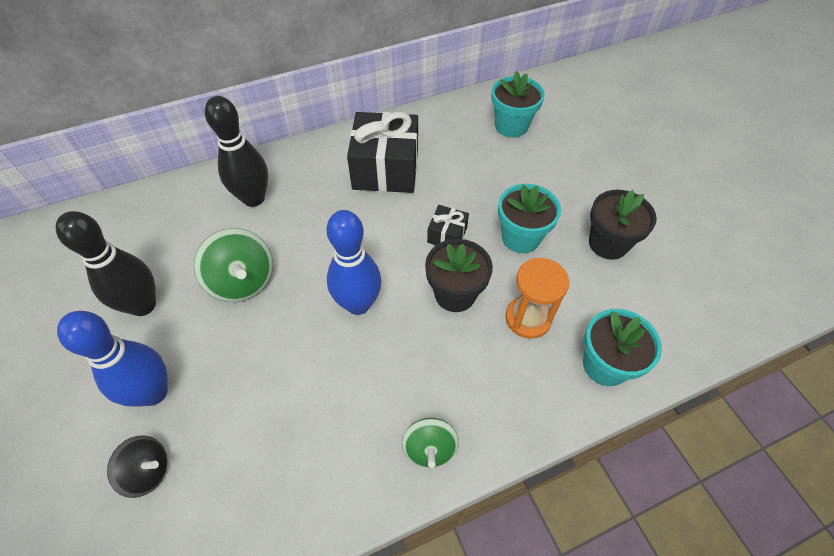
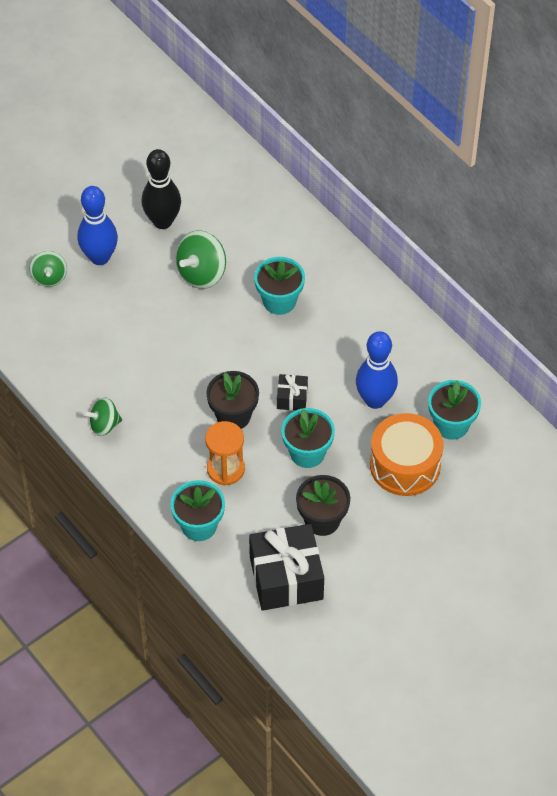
camera: 75 degrees right, 0 degrees up
(148, 471) = (49, 277): black spinning top -> green spinning top
(253, 198) = (286, 250): black bowling pin -> none
(317, 218) = (279, 301): none -> turquoise flower pot
(358, 304) = (204, 353): blue bowling pin -> blue bowling pin (375, 400)
(385, 169) = (354, 335): black gift -> black gift (286, 578)
(550, 166) = (405, 465): none -> orange drum

